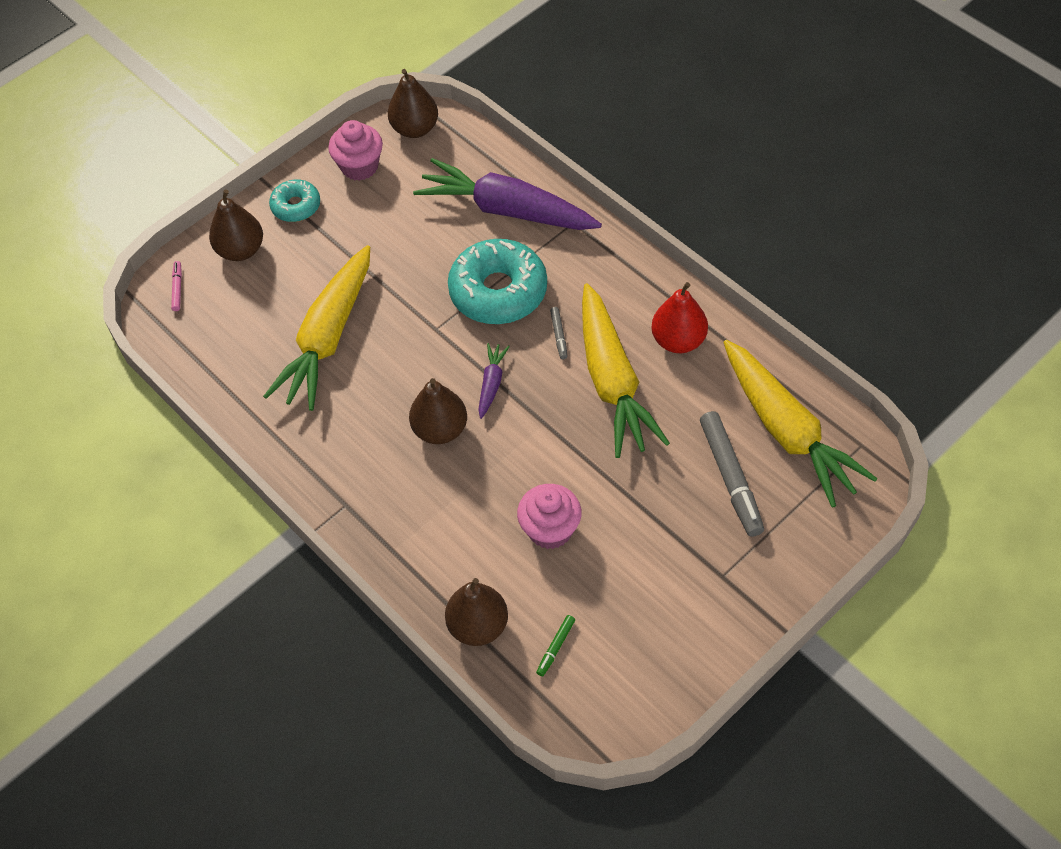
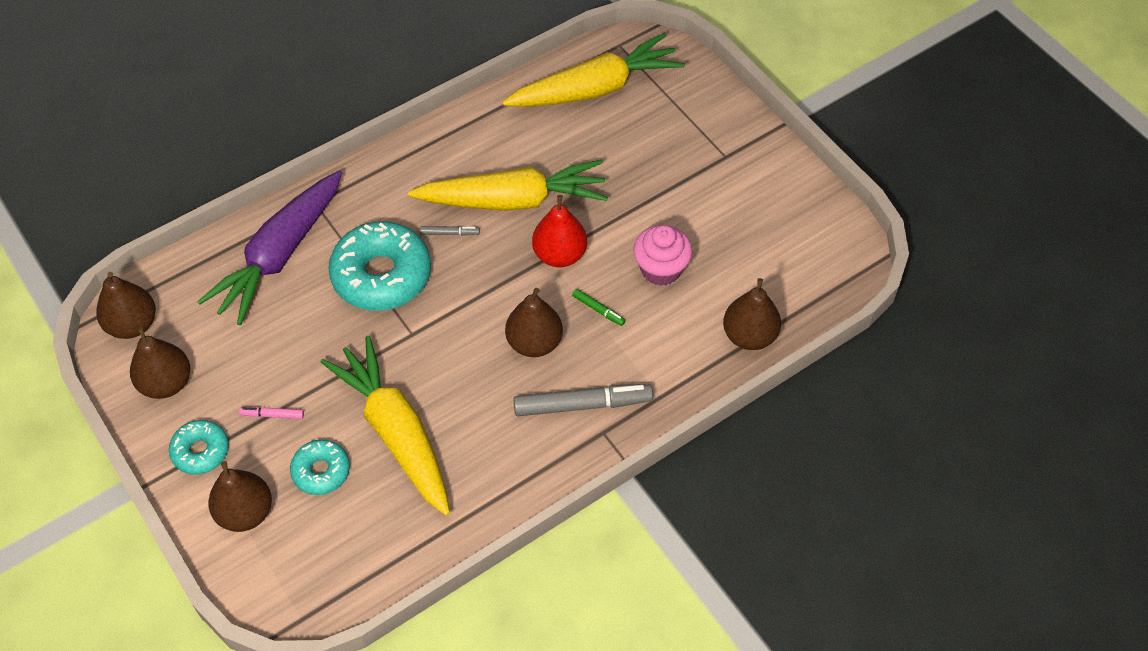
camera: 85 degrees left, 0 degrees up
(177, 288) = (279, 583): pink marker -> pink marker (272, 415)
(284, 293) = (321, 471): none -> turquoise donut
(328, 338) = (395, 432): yellow carrot -> yellow carrot turned 150 degrees counterclockwise
(359, 166) = (166, 383): pink cupcake -> brown pear
(491, 383) = (491, 294): purple carrot -> none
(556, 647) = (777, 281): green marker -> green marker (598, 310)
(678, 340) = (481, 145): red pear -> red pear (559, 254)
(731, 478) = (633, 134): grey marker -> grey marker (582, 404)

